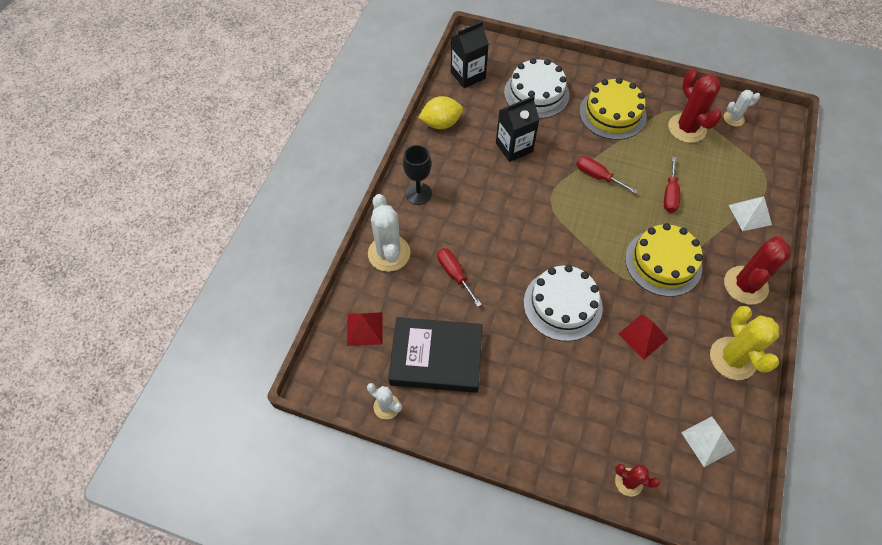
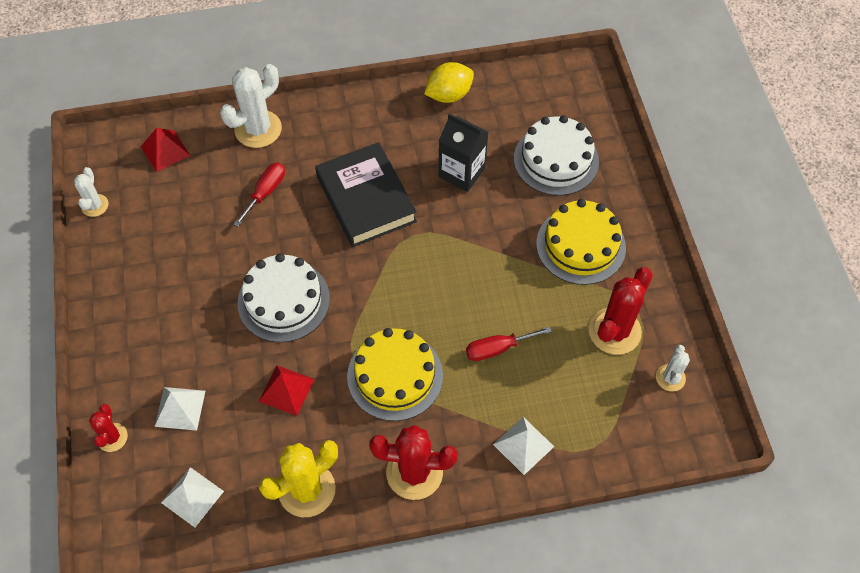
camera: 60 degrees right, 0 degrees up
(418, 193) = (344, 118): black goblet -> none
(436, 358) = (164, 220): black book -> black book (366, 199)
(441, 123) = (449, 95): yellow lemon -> yellow lemon turned 75 degrees counterclockwise
(468, 75) = (535, 87): black carton -> none
(597, 176) = (475, 266): red screwdriver -> none
(625, 418) = (180, 408): none -> white pyramid
(733, 118) = (670, 378): white cactus -> white cactus turned 60 degrees clockwise

